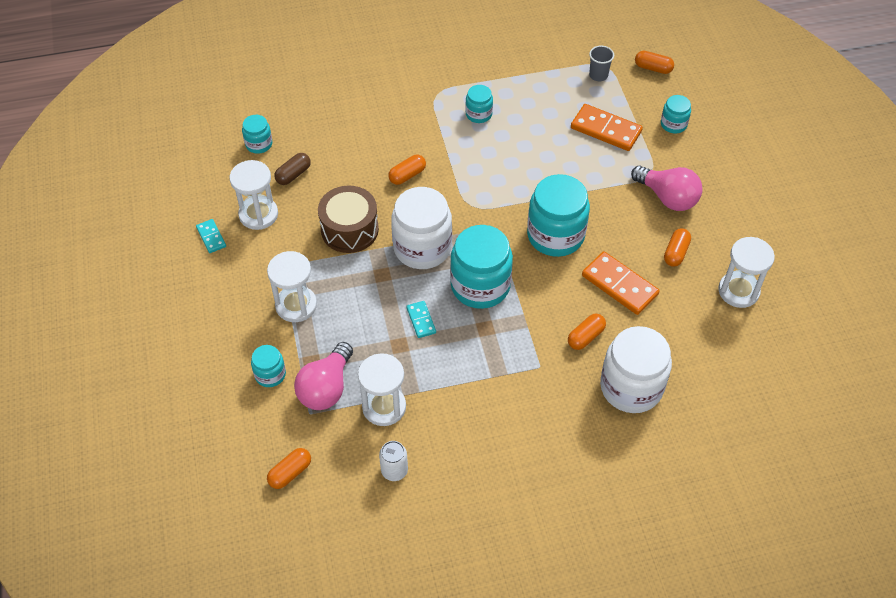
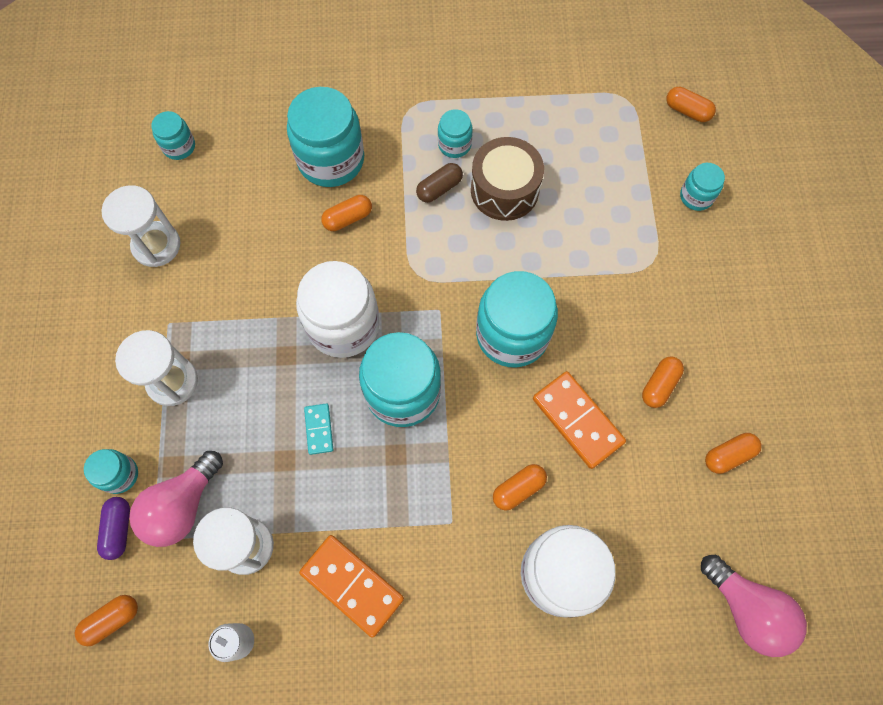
camera: 10 degrees right, 15 degrees up
(211, 237) = (93, 268): turquoise domino -> none
(279, 411) = (119, 529): none -> purple capsule
(293, 174) = (210, 196): brown capsule -> brown capsule (439, 188)
(349, 229) = (261, 284): brown drum -> brown drum (504, 190)
(383, 137) = (331, 160): none -> turquoise jar
(598, 75) = (616, 111): grey cup -> none
(605, 130) = (608, 191): orange domino -> orange domino (352, 585)
(667, 197) = (666, 302): pink light bulb -> pink light bulb (746, 609)
(738, 291) = (728, 455): white hourglass -> orange capsule

